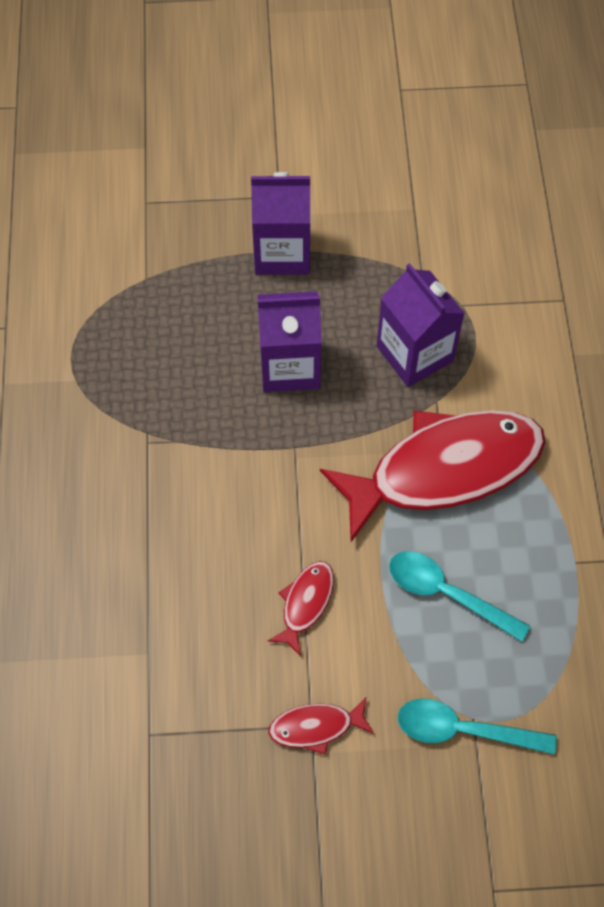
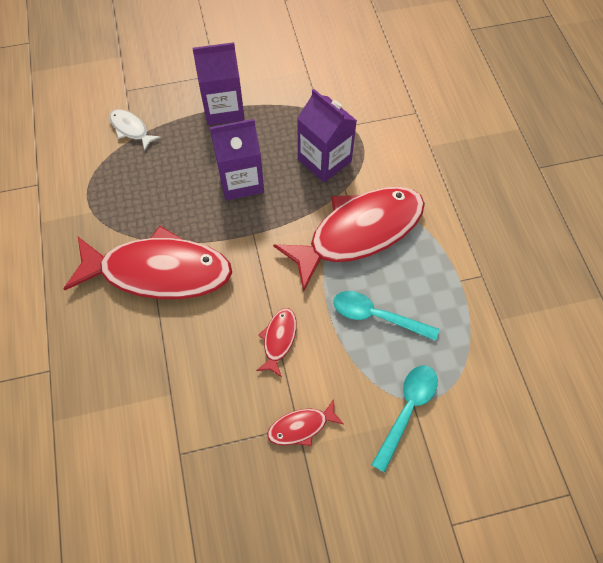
camera: 10 degrees left, 0 degrees up
(145, 264) = (131, 129): none -> white fish
(156, 481) = (159, 272): none -> red fish
(463, 730) = (407, 410): turquoise spoon -> turquoise spoon turned 120 degrees clockwise

